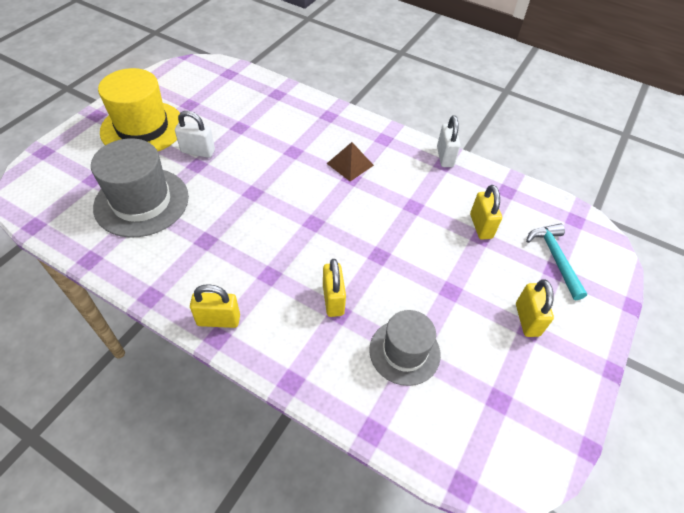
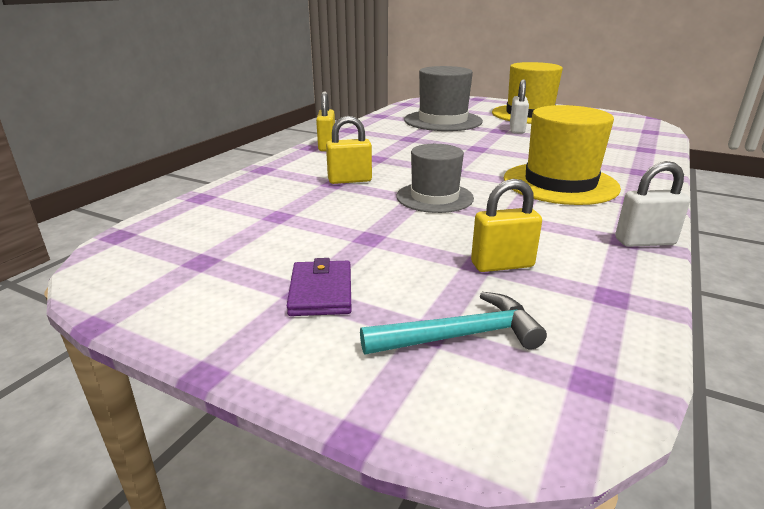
camera: 90 degrees right, 25 degrees down
(350, 164) = (560, 183): brown pyramid -> yellow hat
(404, 352) = (282, 211): grey hat -> grey hat (434, 197)
(527, 319) = (321, 292): yellow padlock -> purple wallet

